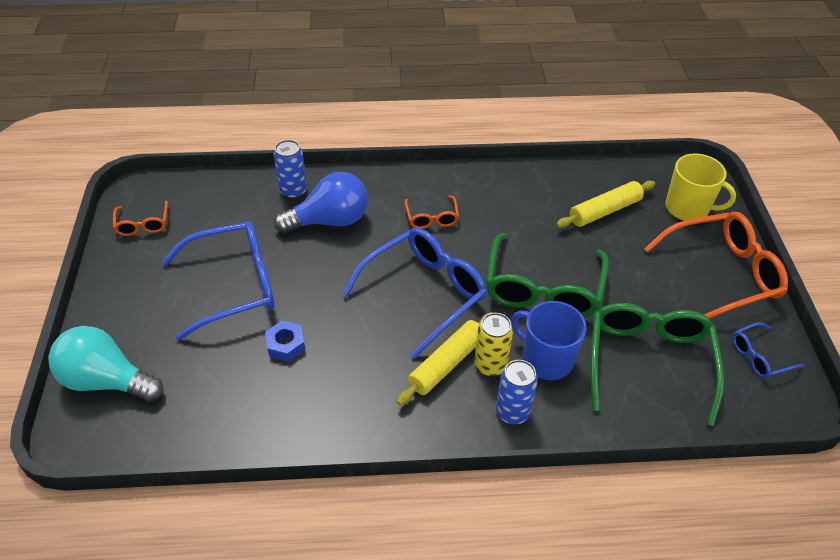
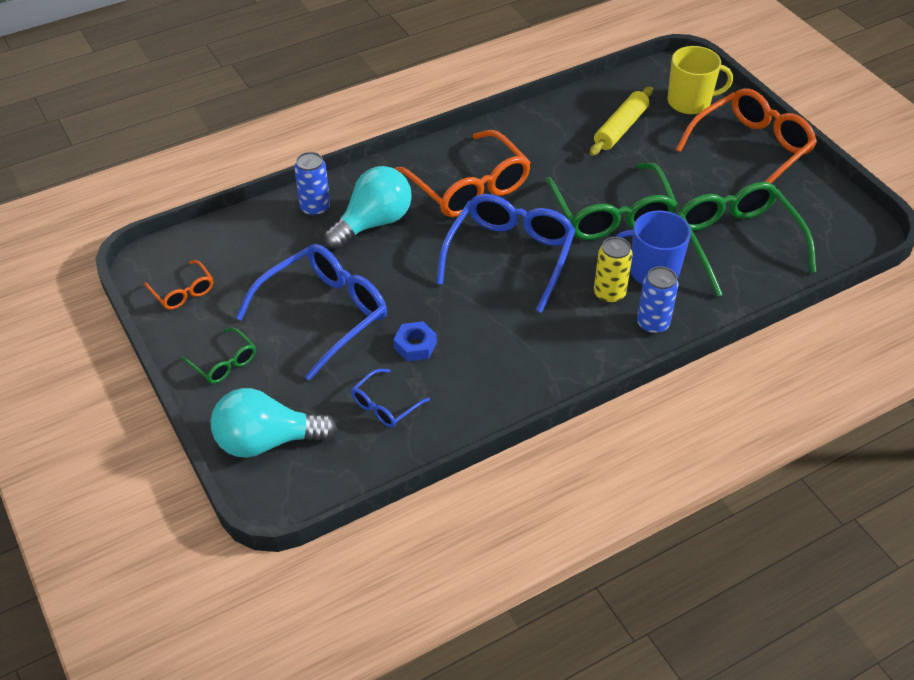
camera: 25 degrees left, 0 degrees up
(127, 297) = (224, 363): none -> green glasses
(330, 221) = (373, 223): blue light bulb -> turquoise light bulb
(432, 218) = (469, 187): orange glasses -> orange glasses, size x2.07
(447, 364) = (571, 307): yellow rolling pin -> none
(759, 356) = (819, 206): blue glasses -> blue glasses (385, 405)

